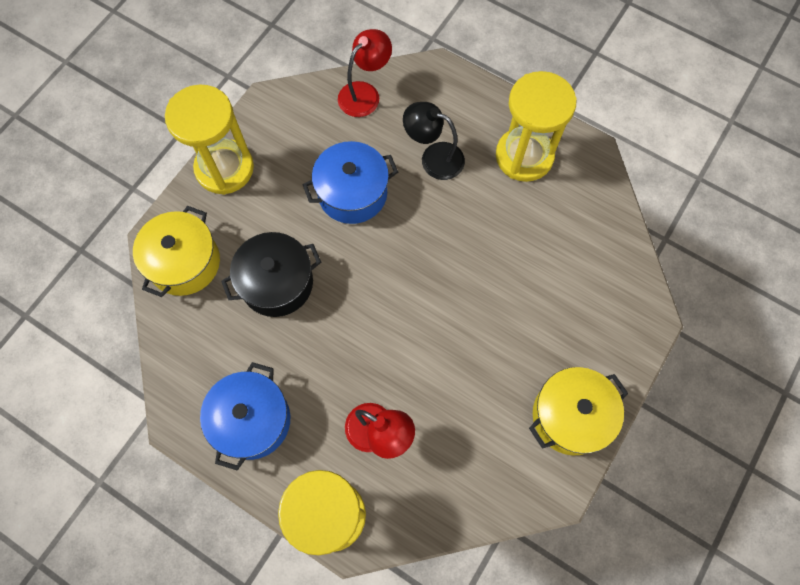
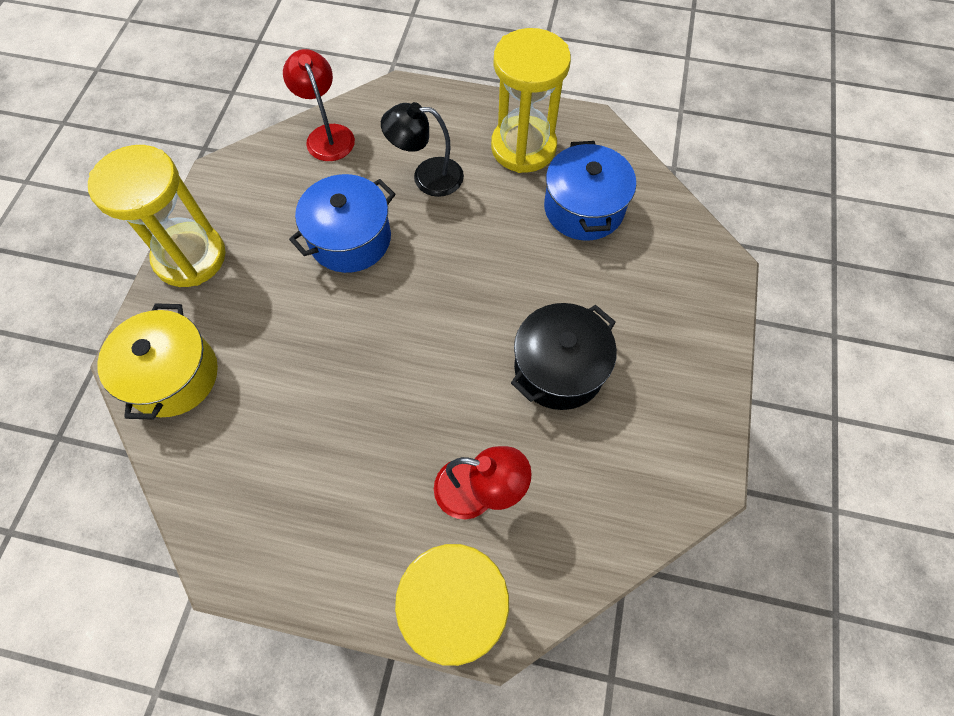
camera: 20 degrees left, 5 degrees down
(252, 420) = (318, 532): blue pot -> blue pot (584, 208)
(277, 283) = (295, 362): black pot -> black pot (559, 368)
(365, 93) = (327, 135): red lamp -> red lamp turned 45 degrees counterclockwise
(570, 416) = (685, 394): yellow pot -> none

